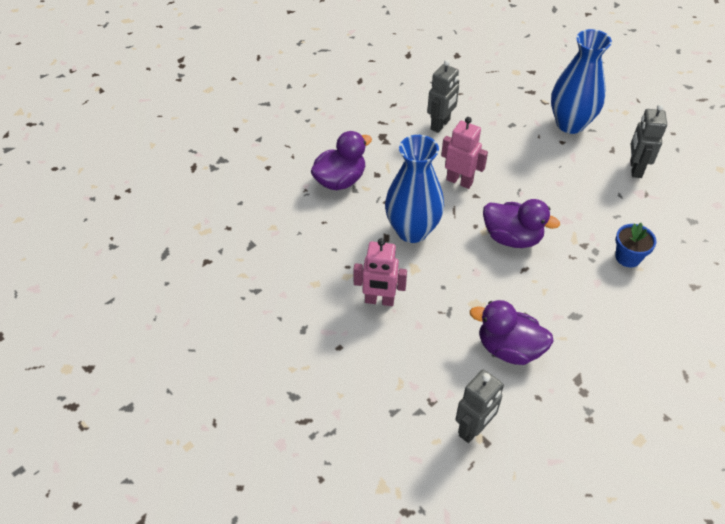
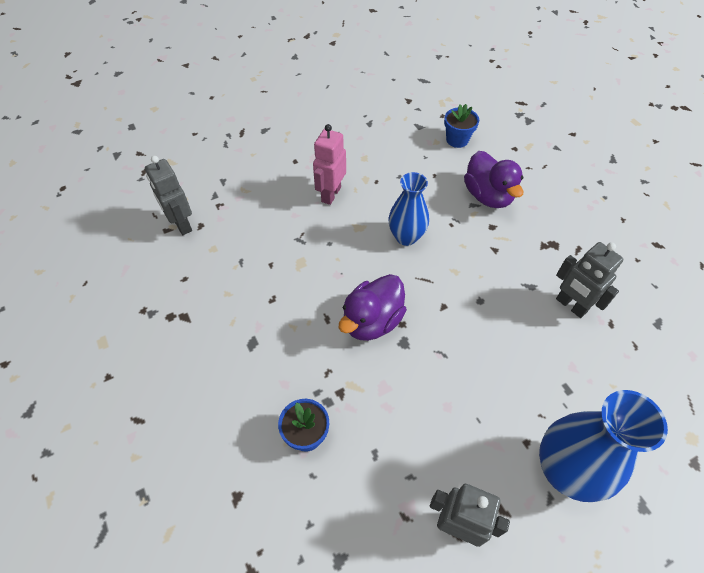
camera: 105 degrees right, 5 degrees up
(266, 211) = (457, 140): none -> blue flower pot
(412, 230) = (406, 237): blue vase -> blue vase, size x0.66
(459, 181) = (469, 297): pink robot -> none
(509, 348) = (241, 273): purple duck -> none

